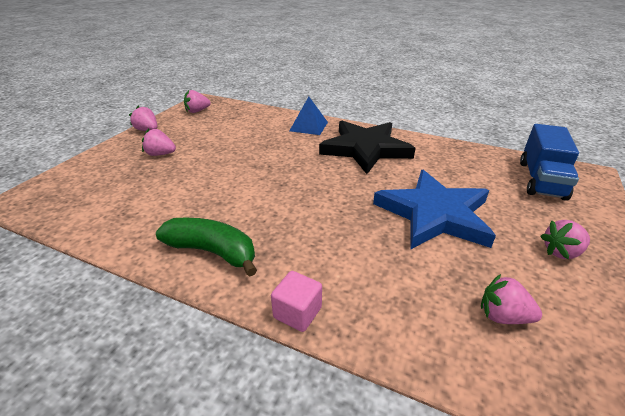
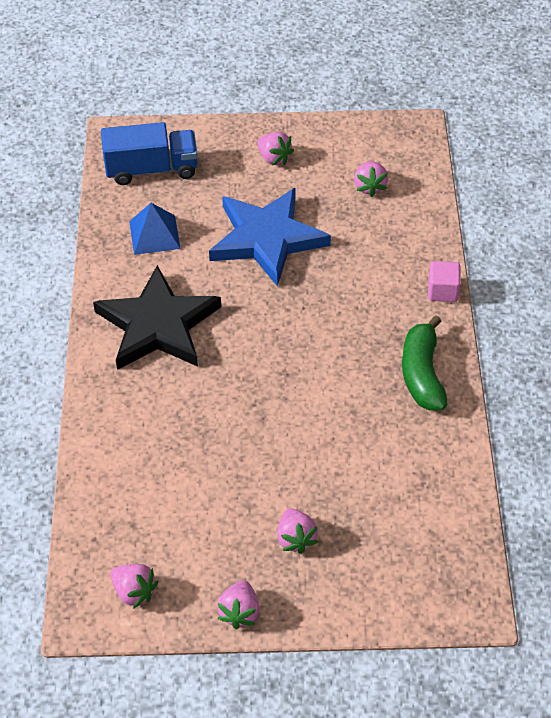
camera: 115 degrees left, 15 degrees up
(309, 126) = (118, 410): blue pyramid -> blue pyramid (154, 234)

